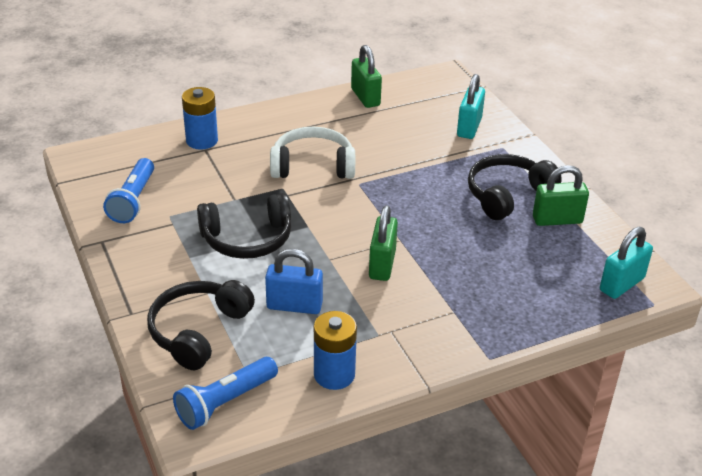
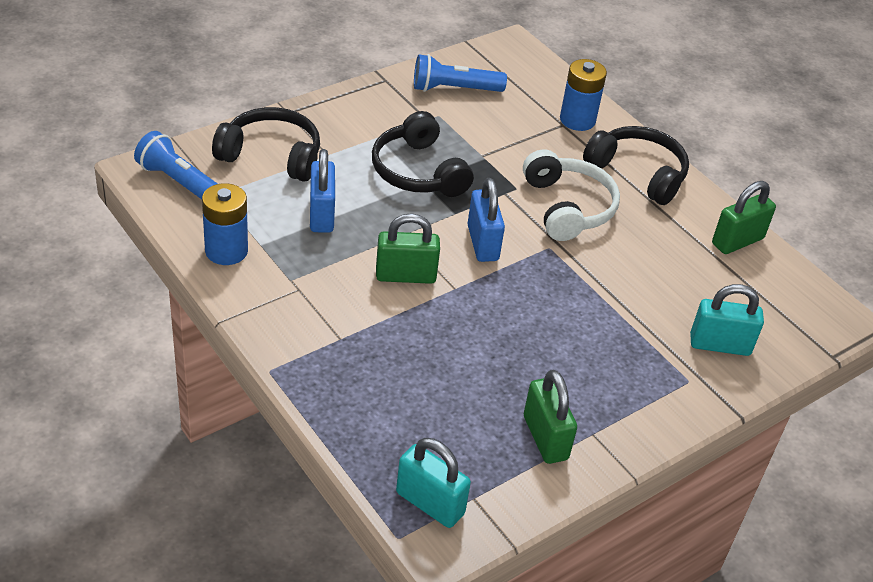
camera: 75 degrees right, 5 degrees up
(348, 216) = (482, 243): none -> blue padlock
(507, 195) = (581, 386): black headphones -> black headphones (638, 173)

